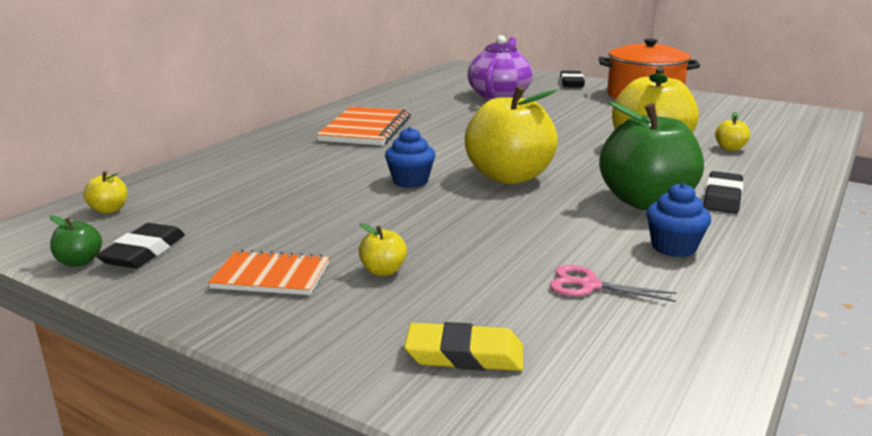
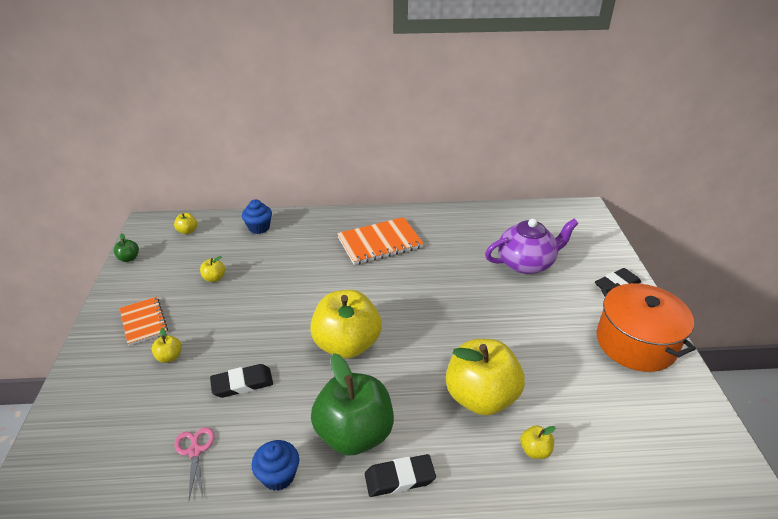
camera: 55 degrees right, 15 degrees up
(143, 252) = (148, 269): black eraser -> black eraser (242, 383)
(262, 214) = (214, 278): none -> yellow apple
(410, 181) = (303, 306): blue cupcake -> blue cupcake (259, 228)
(464, 355) = (92, 430): yellow eraser -> none

